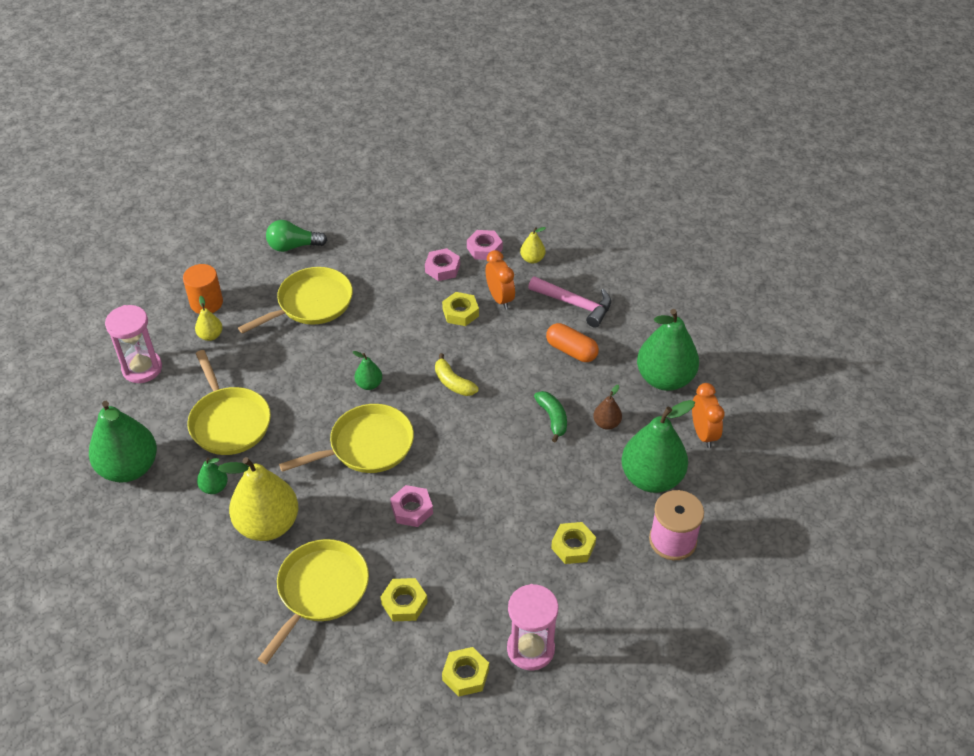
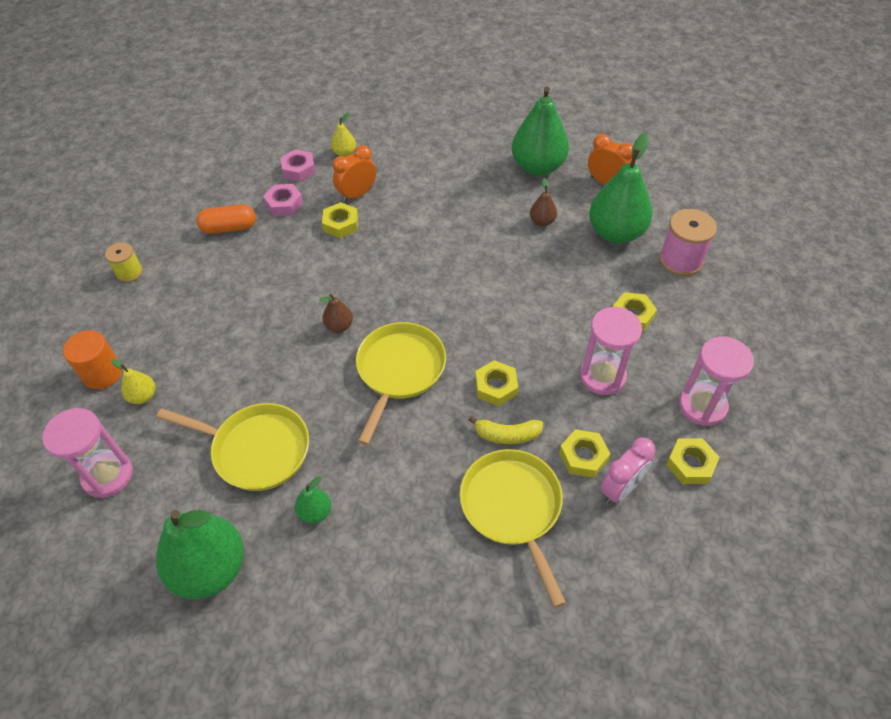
camera: 45 degrees left, 5 degrees up
(268, 524) = (402, 499): yellow pear -> none
(293, 246) = (129, 272): green light bulb -> yellow spool
(311, 304) = (206, 304): yellow pan -> none
(369, 384) = (339, 326): green pear -> brown pear
(399, 644) = (621, 488): none -> pink clock
(412, 509) = (496, 387): pink nut -> yellow nut
(453, 383) = (402, 275): yellow banana -> yellow banana (507, 435)
(490, 567) = (602, 376): none -> pink hourglass
(500, 298) = (357, 194): orange clock -> orange clock turned 60 degrees counterclockwise
(552, 418) = (504, 245): green banana -> none
(571, 351) = (455, 193): orange capsule -> orange capsule (229, 228)
(575, 304) = (416, 162): pink hammer -> none

